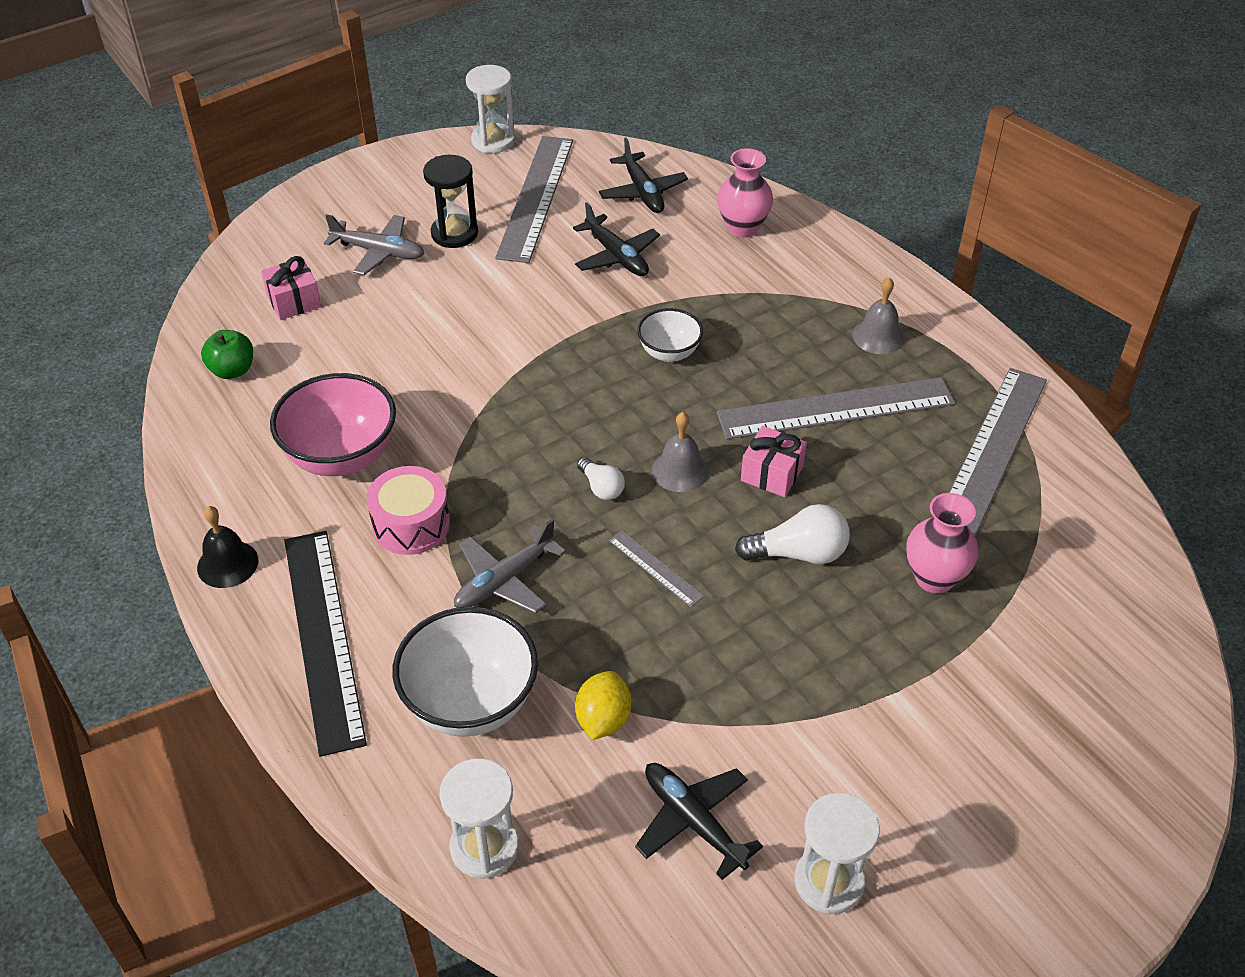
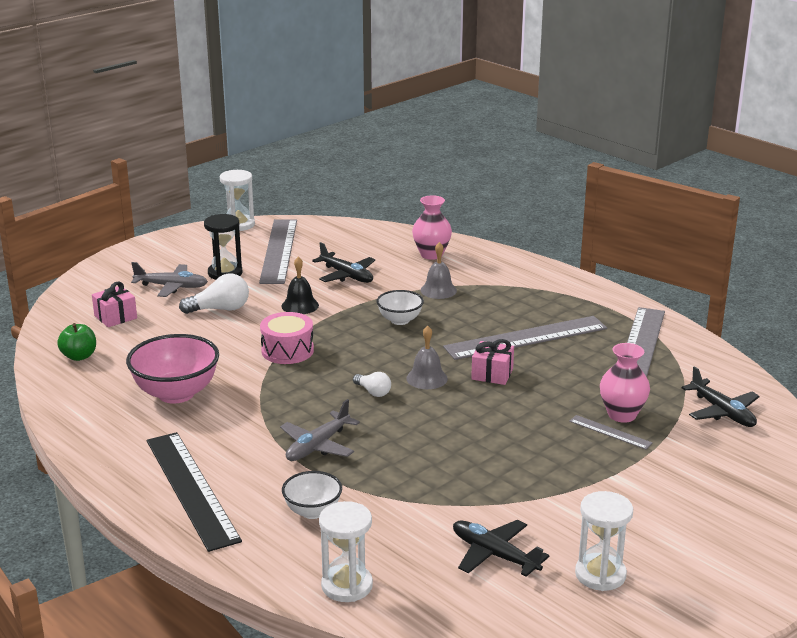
camera: 10 degrees left, 20 degrees down
(227, 564) = (106, 457): black bell -> black bell (300, 305)
(411, 524) = (239, 424): pink drum -> pink drum (287, 351)
(470, 703) = (312, 511): white bowl -> white bowl, size x0.57
(603, 720) = (412, 510): yellow lemon -> none
(642, 192) = (355, 242): black plane -> black plane (722, 412)
(655, 568) = (425, 429): grey ruler -> grey ruler (610, 432)
(798, 553) = (524, 412): white light bulb -> white light bulb (220, 309)
(878, 336) = (543, 300): grey bell -> grey bell (438, 290)

